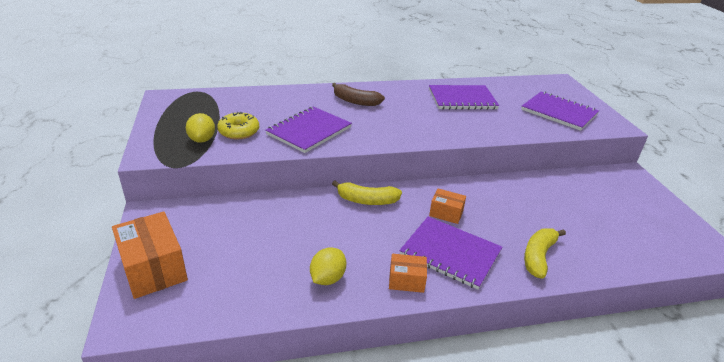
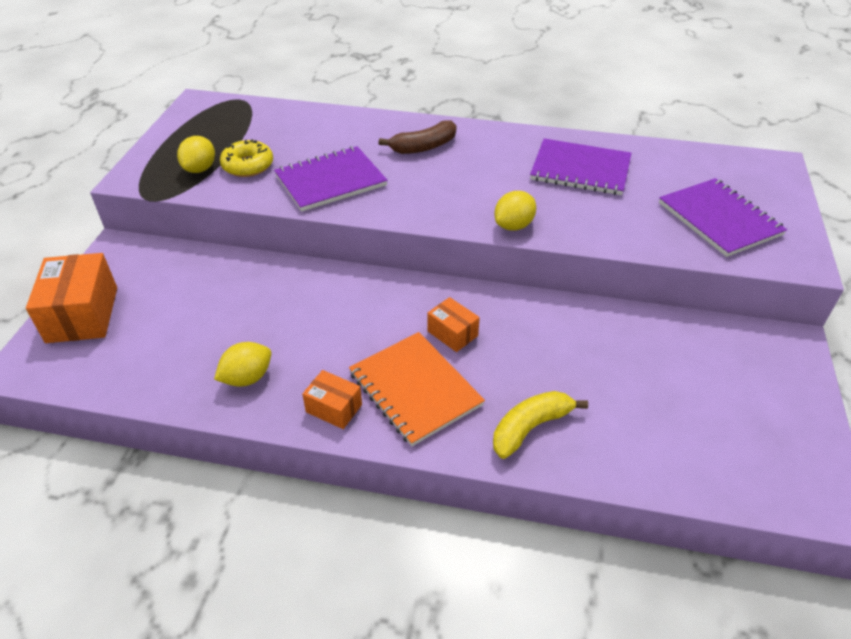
camera: 25 degrees right, 10 degrees up
(355, 101) = (423, 147): brown banana -> brown banana turned 75 degrees counterclockwise
(366, 200) = (363, 290): yellow banana -> none
(450, 253) = (415, 389): purple notebook -> orange notebook
(451, 136) = (513, 226): none -> yellow lemon

